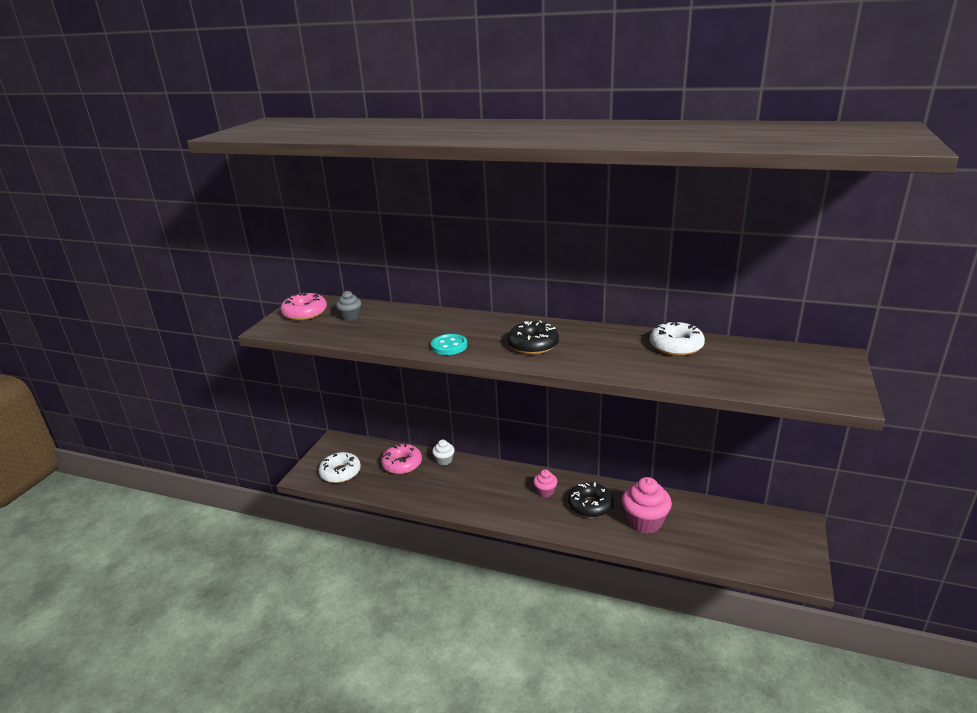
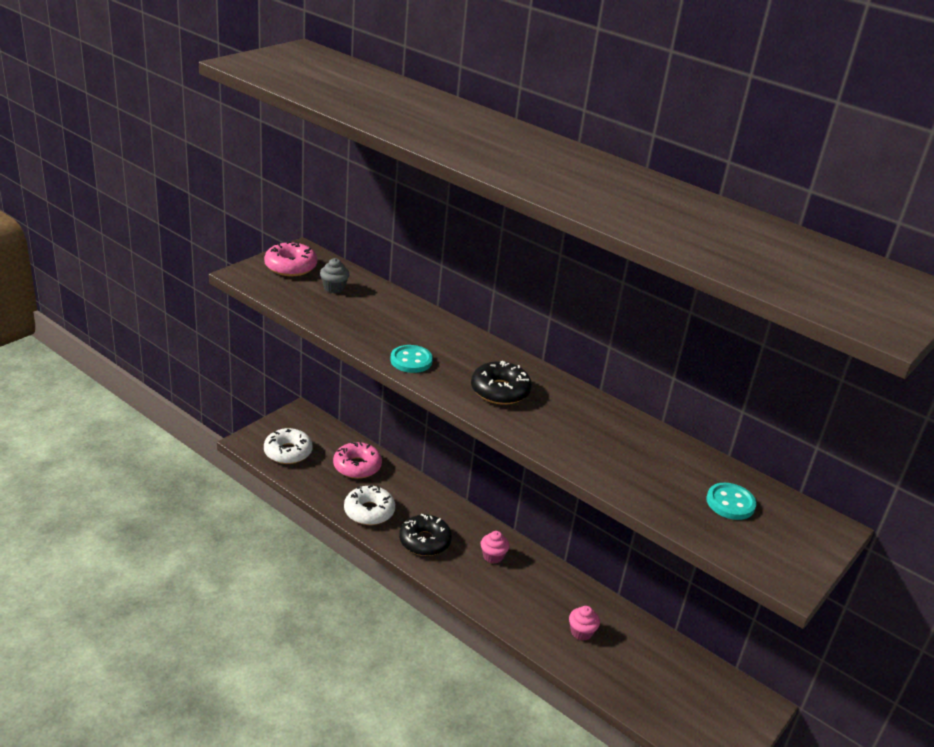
camera: 15 degrees right, 5 degrees up
(444, 460) = (404, 479): white cupcake -> none
(590, 505) = (533, 591): black donut -> black donut (424, 541)
(644, 521) = (581, 632): pink cupcake -> pink cupcake, size x0.54
(676, 346) = (655, 448): white donut -> white donut (369, 511)
(759, 364) = (730, 503): none -> turquoise button

